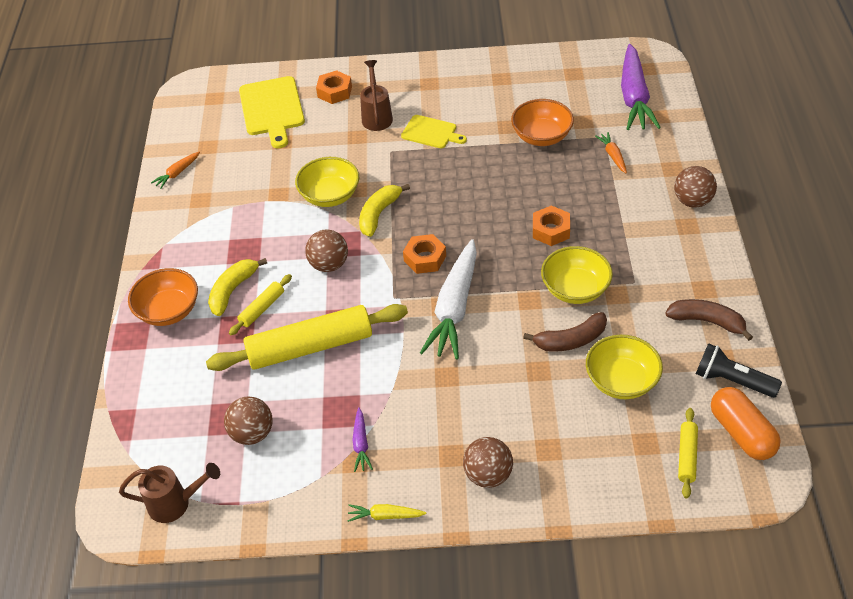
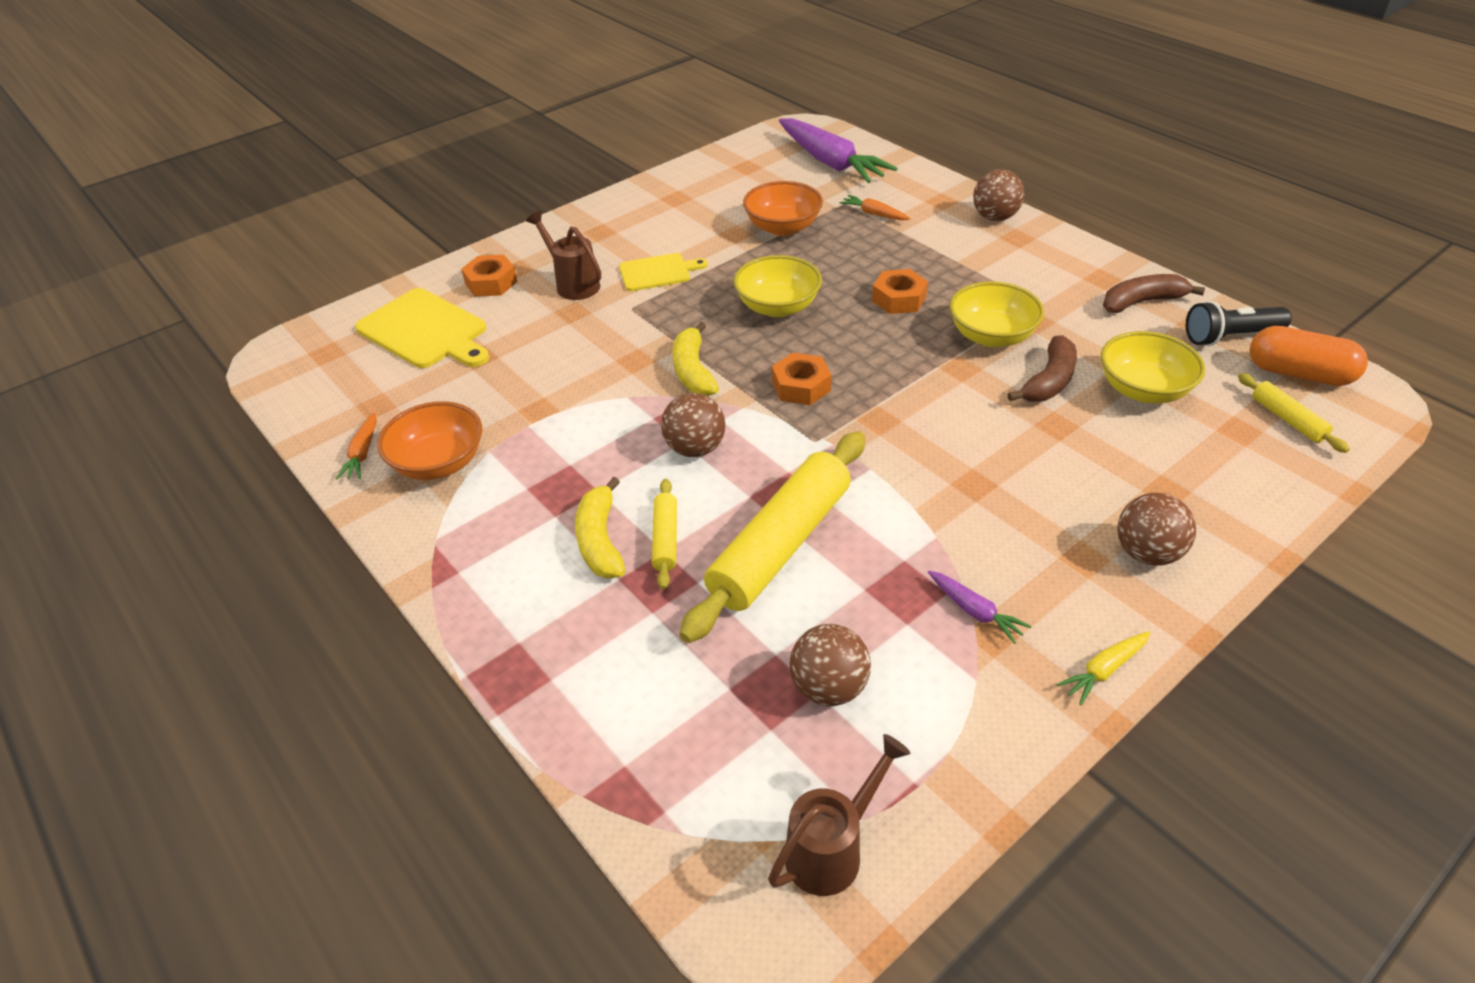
camera: 40 degrees left, 5 degrees down
(169, 311) = (533, 614): orange bowl -> orange bowl (439, 463)
(330, 196) = (609, 381): yellow bowl -> yellow bowl (777, 307)
(454, 308) = (895, 415): white carrot -> none

